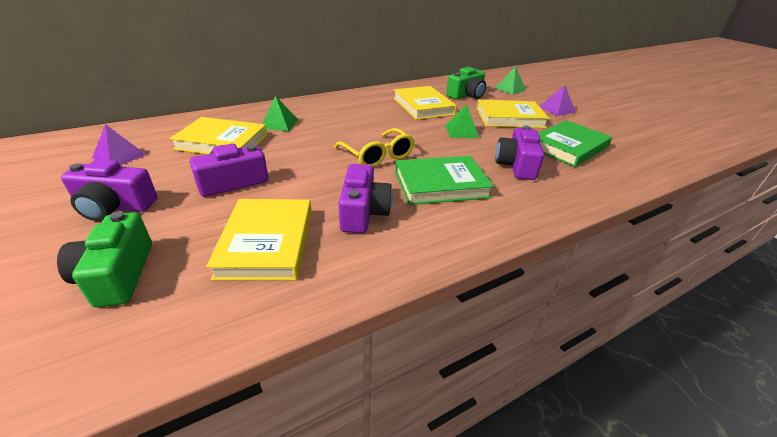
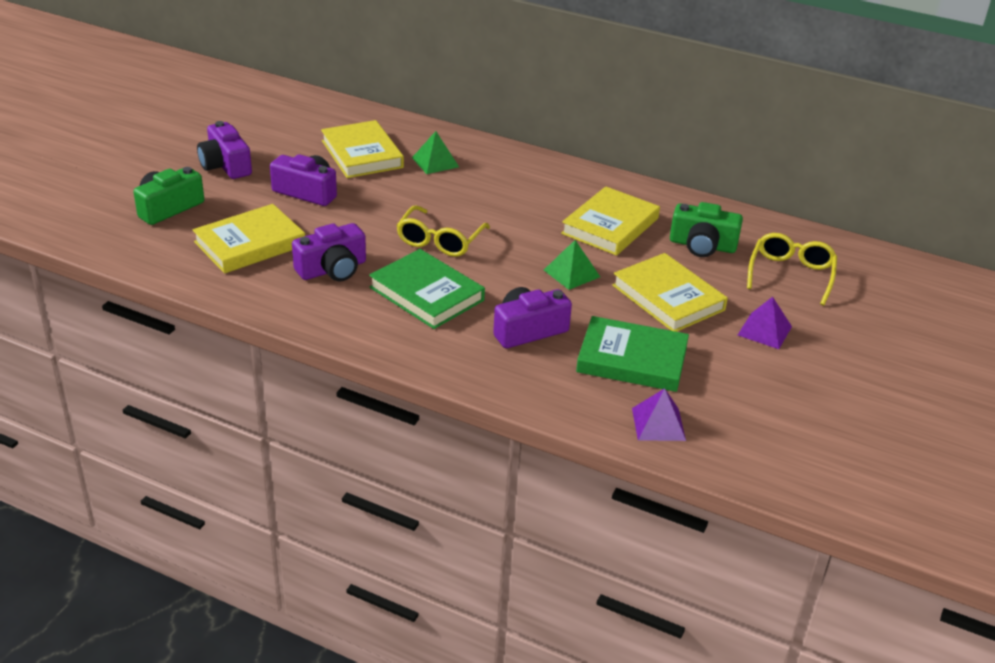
camera: 55 degrees right, 0 degrees up
(119, 156) = (285, 126): purple pyramid -> purple pyramid (658, 424)
(510, 89) = (791, 274): green pyramid -> yellow glasses

